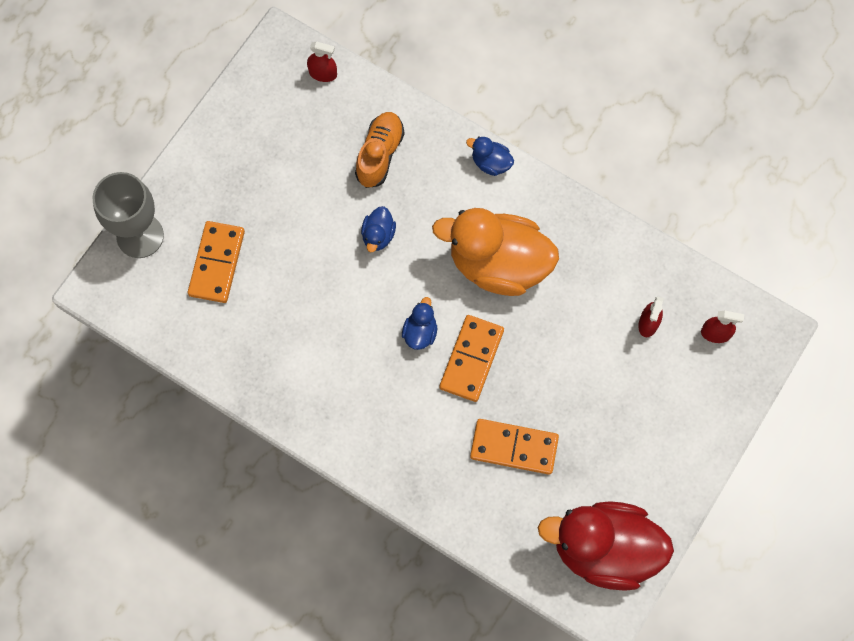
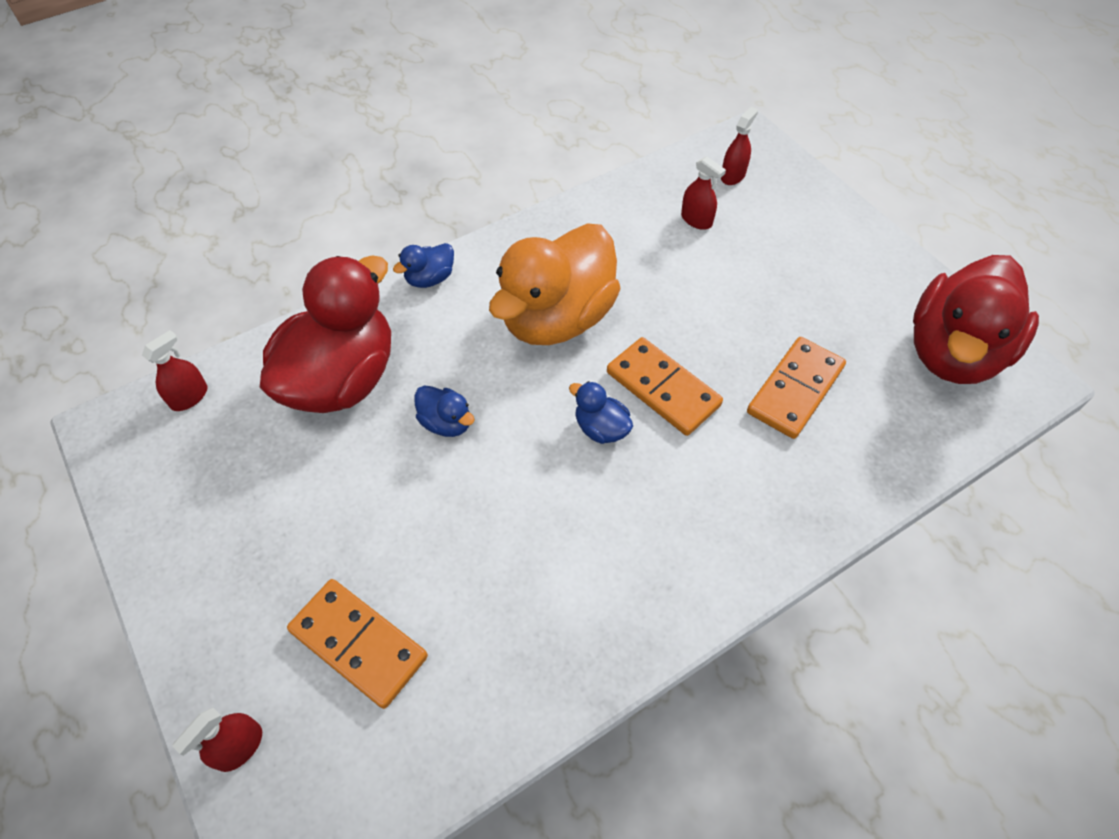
camera: 65 degrees left, 15 degrees down
(140, 236) = (239, 747): grey goblet -> red spray bottle
(379, 154) = (341, 379): orange shoe -> red duck

